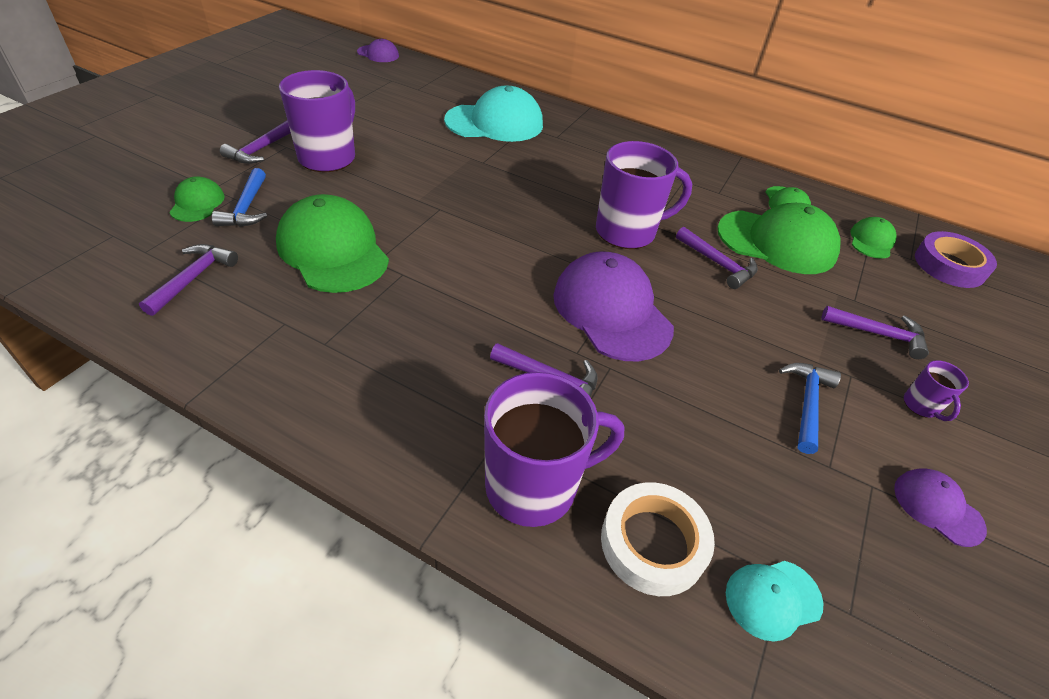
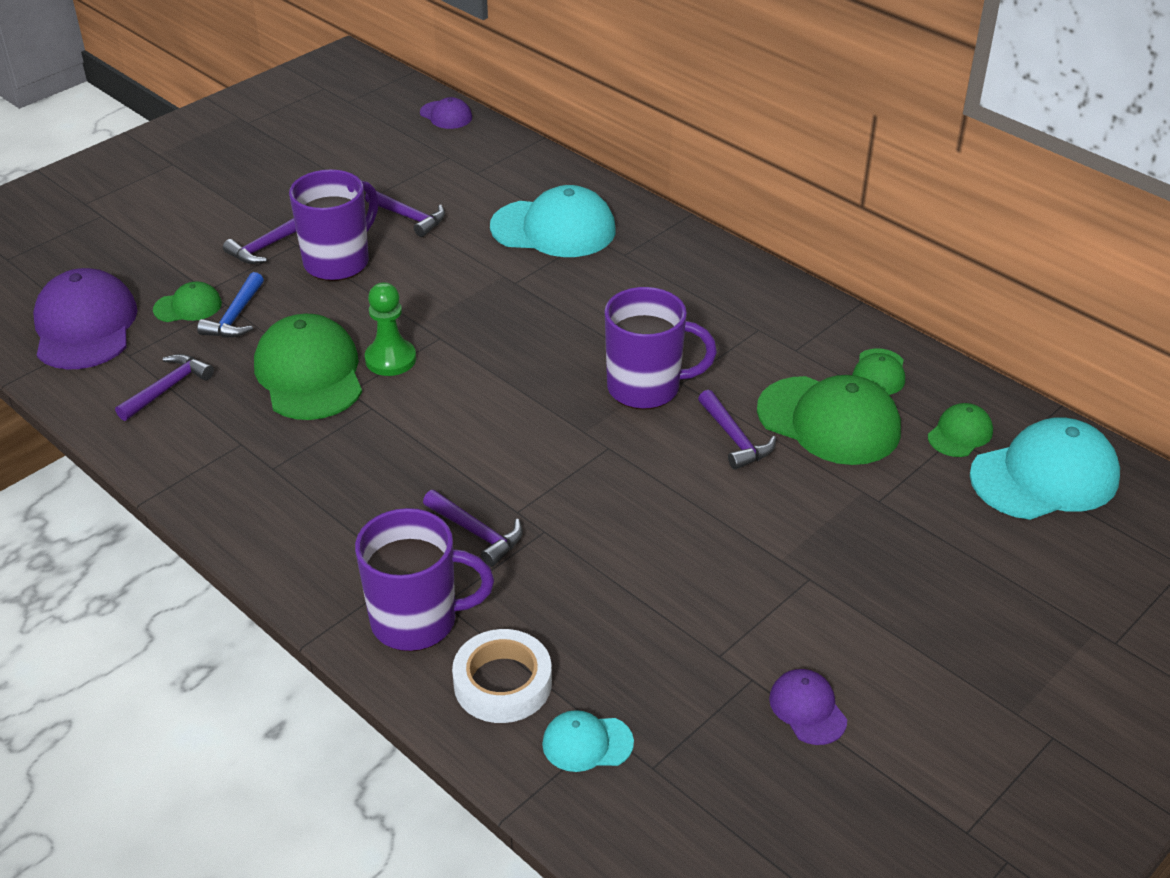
camera: 20 degrees right, 5 degrees down
(197, 203) = (188, 306): green cap -> green cap turned 60 degrees clockwise
(404, 230) = (390, 359): none -> green pawn
(611, 311) = (577, 475): purple cap -> purple cap (85, 326)
(807, 404) = (737, 597): blue hammer -> none
(878, 334) = (878, 541): purple hammer -> purple hammer (409, 217)
(921, 406) = (868, 619): purple mug -> none
(949, 265) = (1045, 476): purple tape -> turquoise cap

